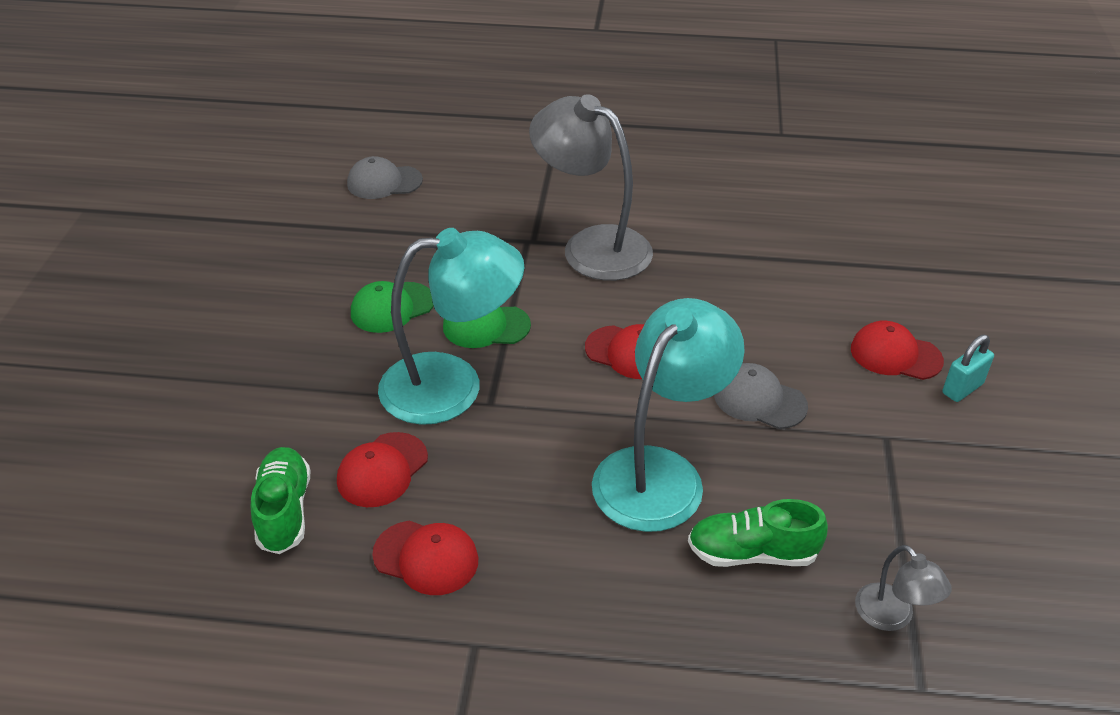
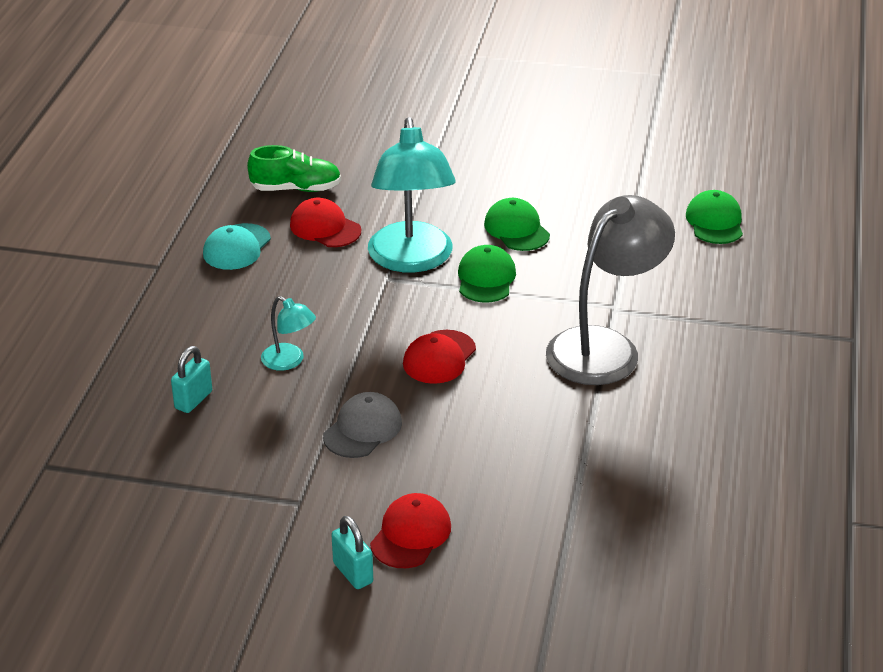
camera: 95 degrees right, 5 degrees down
(384, 182) = (715, 222): grey cap -> green cap
(426, 557) = (237, 247): red cap -> turquoise cap
(660, 472) = (289, 361): turquoise lamp -> turquoise lamp, size x0.46
(752, 553) = (193, 400): green shoe -> turquoise padlock
(892, 617) = (110, 464): grey lamp -> none

